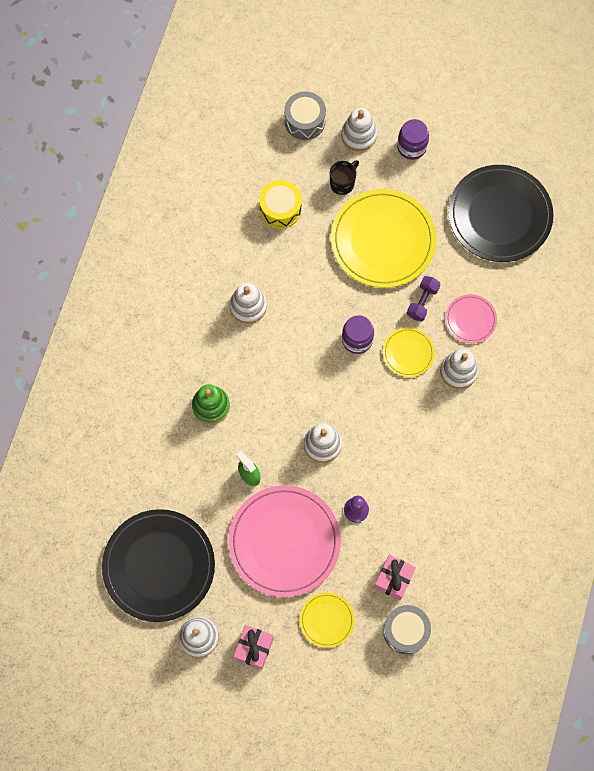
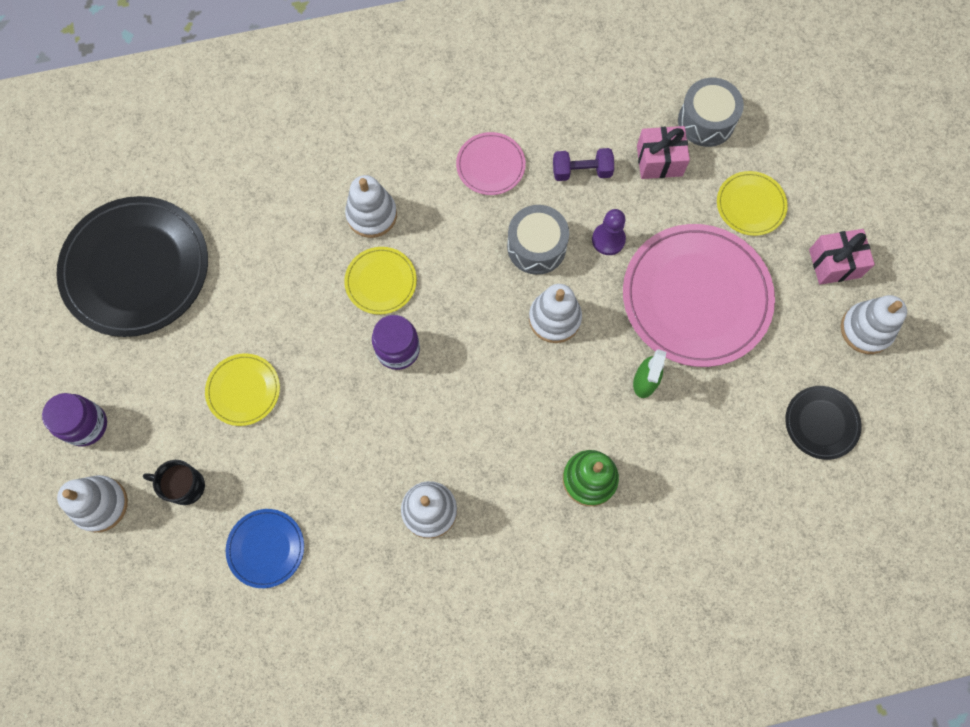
camera: 120 degrees left, 0 degrees up
(159, 566) = (821, 423): black plate -> black plate, size x0.48
(280, 209) = (266, 548): yellow drum -> blue plate
(305, 121) = (112, 592): grey drum -> grey drum (536, 247)
(383, 240) = (243, 390): yellow plate -> yellow plate, size x0.48
(422, 302) = (304, 299): purple dumbbell -> purple dumbbell (581, 171)
(470, 319) = (297, 234): pink plate -> pink plate (490, 165)

